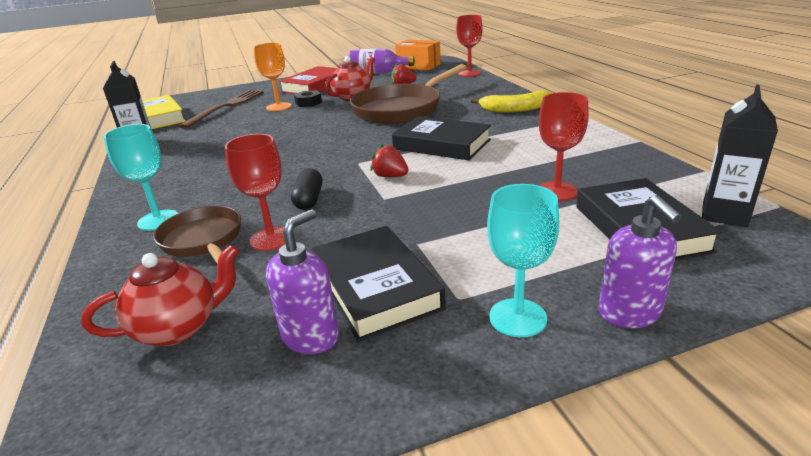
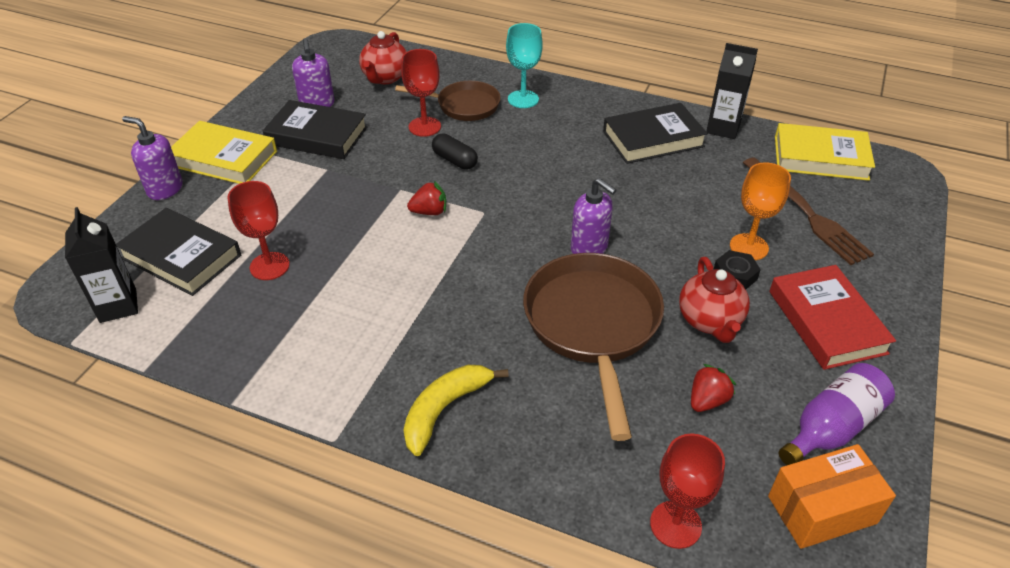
camera: 130 degrees right, 15 degrees up
(341, 129) = (589, 248): none -> purple soap dispenser
(441, 144) = (443, 279): black book -> black book (653, 139)
(517, 317) = (224, 159): turquoise goblet -> yellow book

